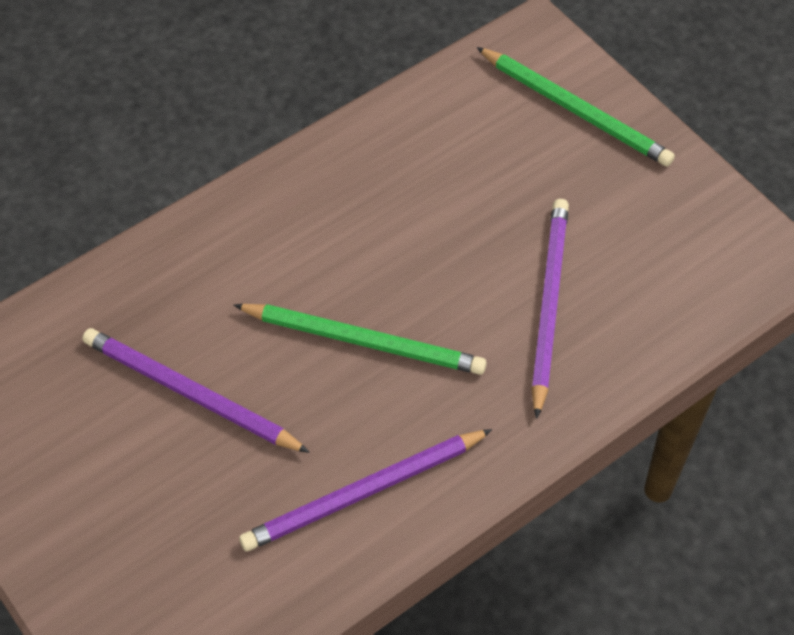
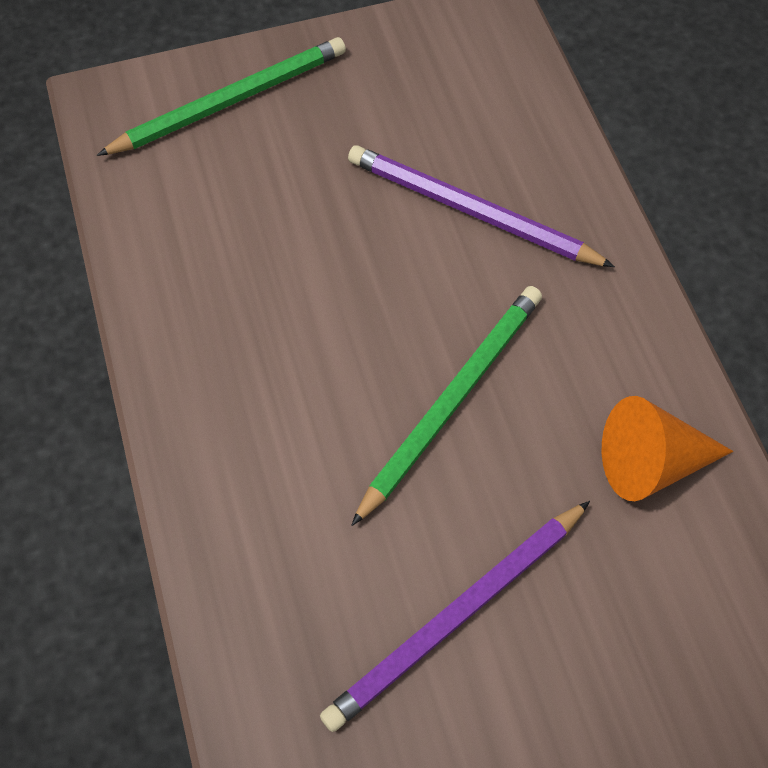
camera: 70 degrees left, 5 degrees up
(363, 493) = (651, 463): purple pencil -> orange cone

